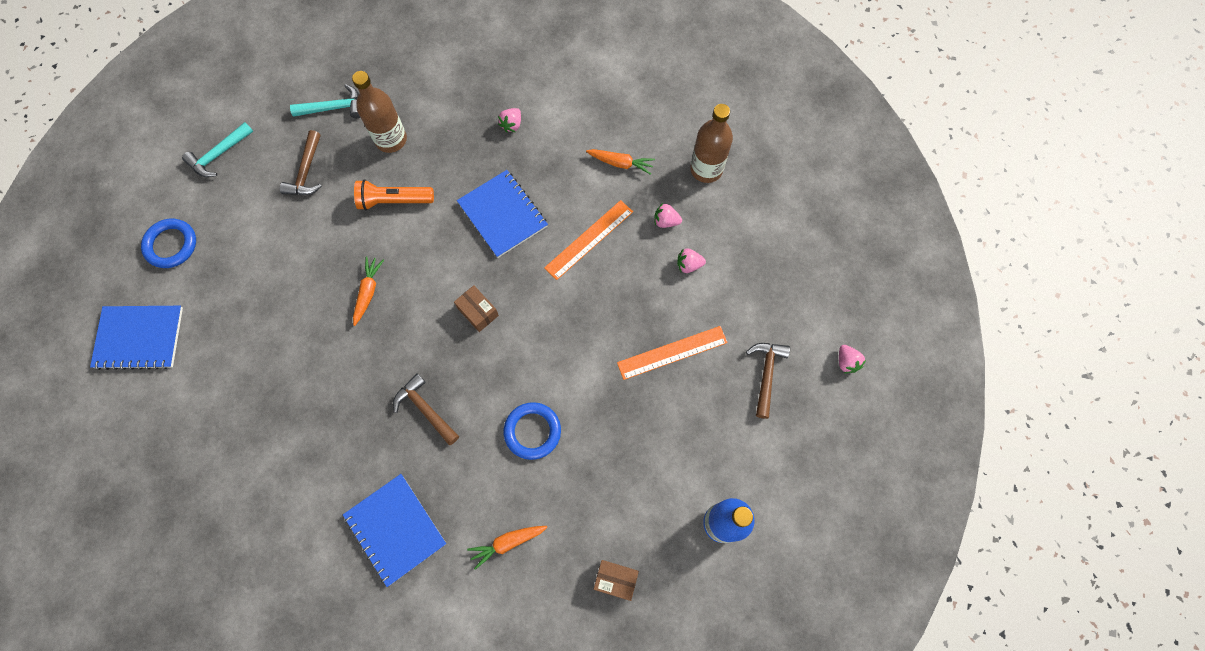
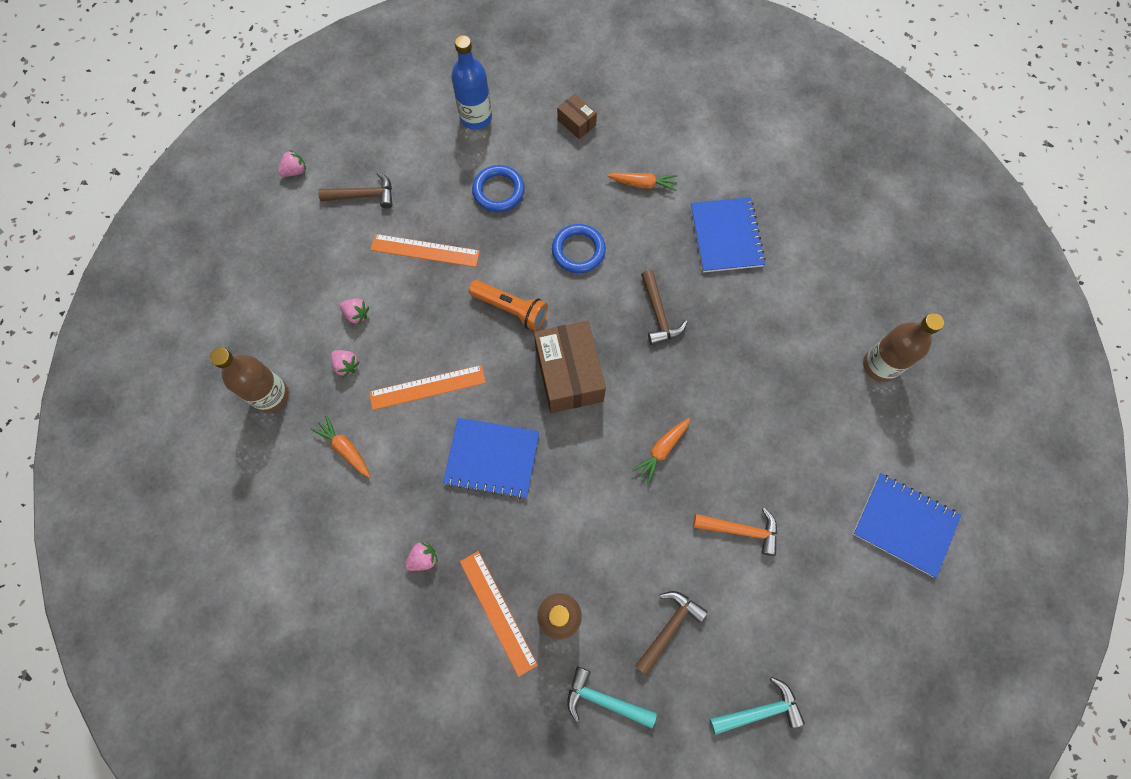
camera: 150 degrees left, 0 degrees up
(171, 245) = (846, 617): blue ring -> blue ring (498, 191)
(196, 472) = (880, 365): none -> brown bottle
(277, 265) = (741, 530): none -> orange hammer
(394, 201) = (592, 537): orange flashlight -> orange flashlight (511, 309)
(437, 120) = (497, 612): none -> orange ruler
(478, 312) = (569, 374): brown box -> brown box, size x2.01
(503, 214) = (492, 458): blue notebook -> blue notebook turned 75 degrees counterclockwise
(766, 374) = (364, 195): brown hammer -> brown hammer turned 135 degrees counterclockwise
(846, 362) = (295, 171): pink strawberry -> pink strawberry turned 45 degrees clockwise

